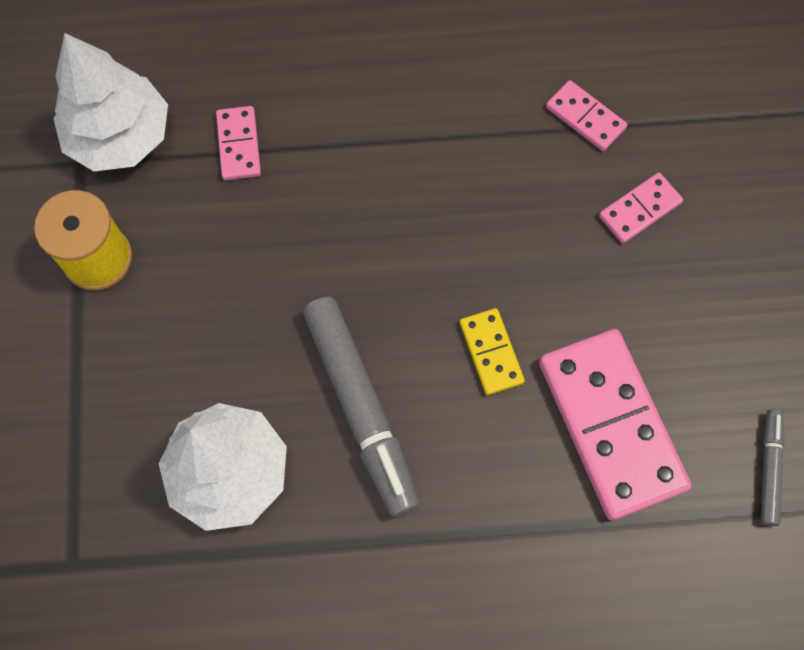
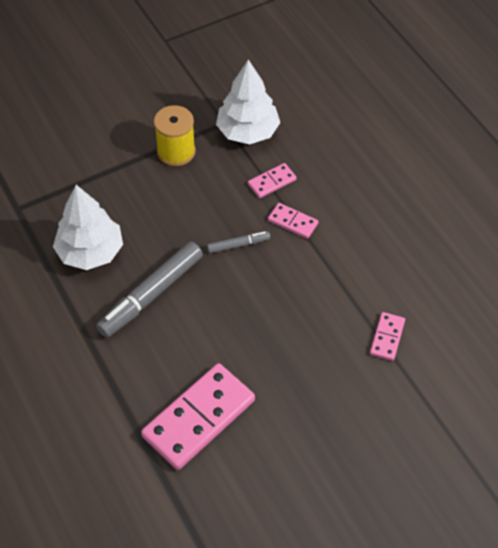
camera: 65 degrees right, 15 degrees down
(491, 352) = (213, 343): yellow domino -> none
(639, 209) = (342, 387): pink domino -> pink domino (293, 222)
(768, 469) = (211, 512): grey marker -> grey marker (238, 245)

